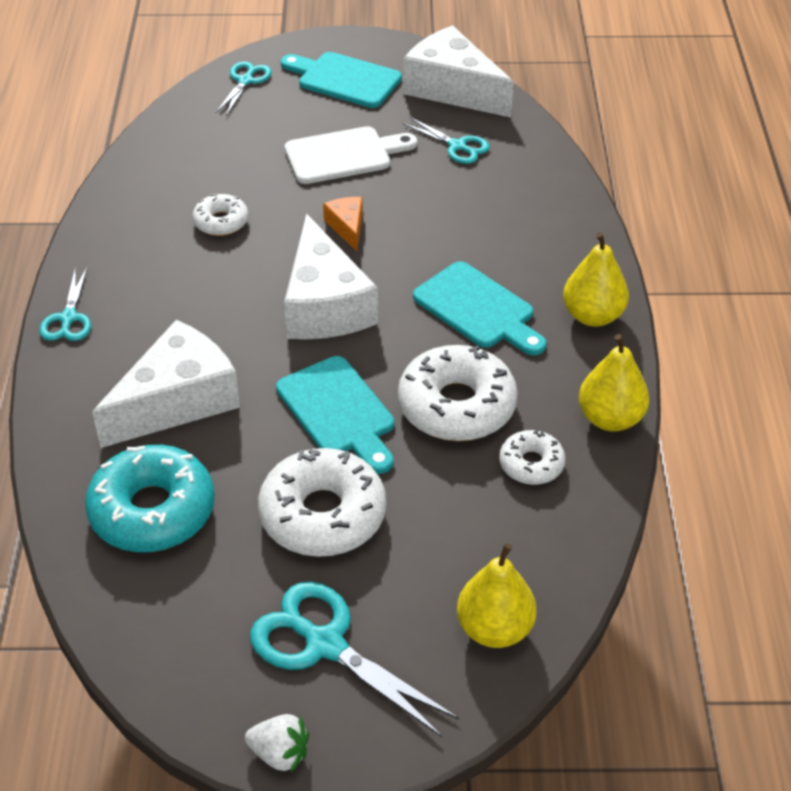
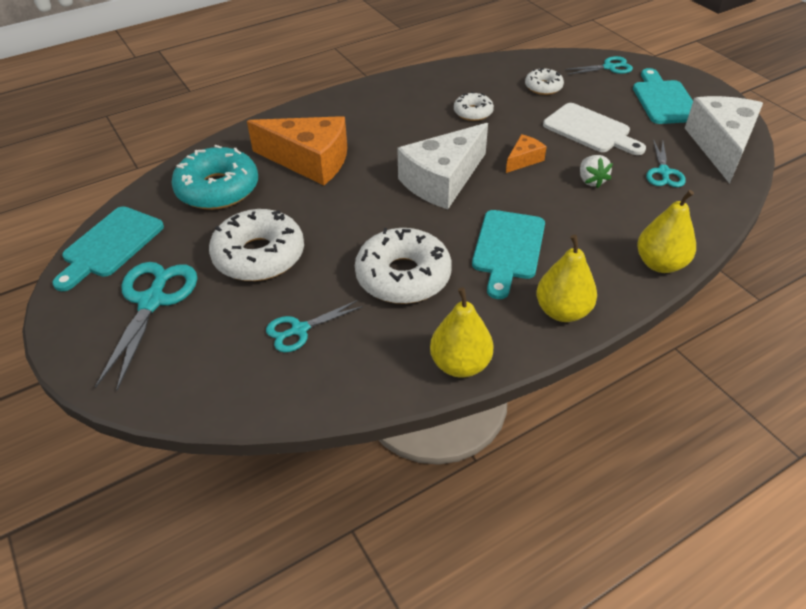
camera: 60 degrees right, 0 degrees up
(68, 318) = (341, 98): turquoise scissors -> turquoise scissors (299, 330)
(177, 401) = (309, 161): white cheese -> orange cheese
(280, 753) = (58, 317): white strawberry -> white strawberry (591, 180)
(338, 412) = (352, 225): turquoise cutting board -> turquoise cutting board (110, 245)
(494, 629) = (207, 379): yellow pear -> yellow pear (660, 264)
(531, 464) = (377, 337): white donut -> white donut (543, 87)

